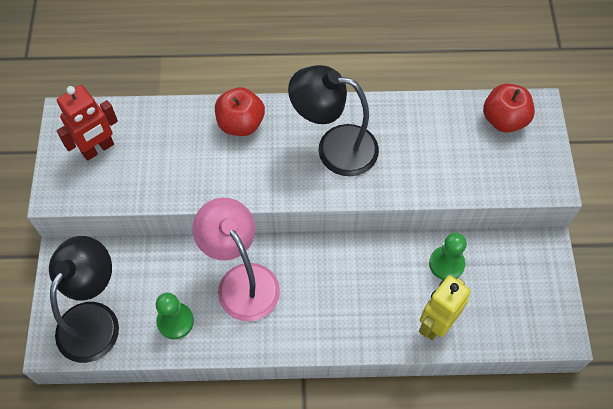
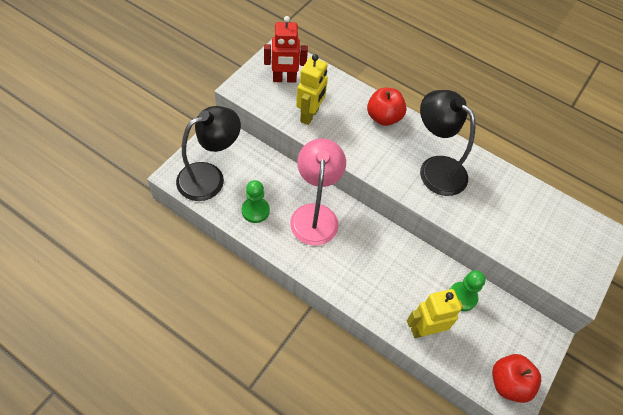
camera: 30 degrees right, 5 degrees down
(160, 174) = (309, 115): none -> yellow robot
(504, 120) = (574, 225): red apple -> red apple (508, 383)

